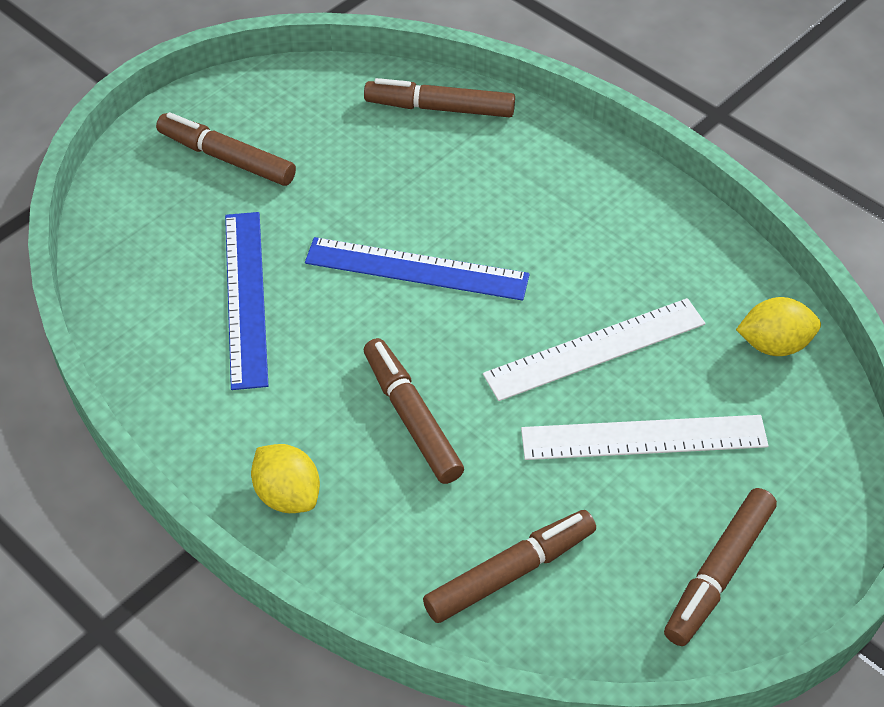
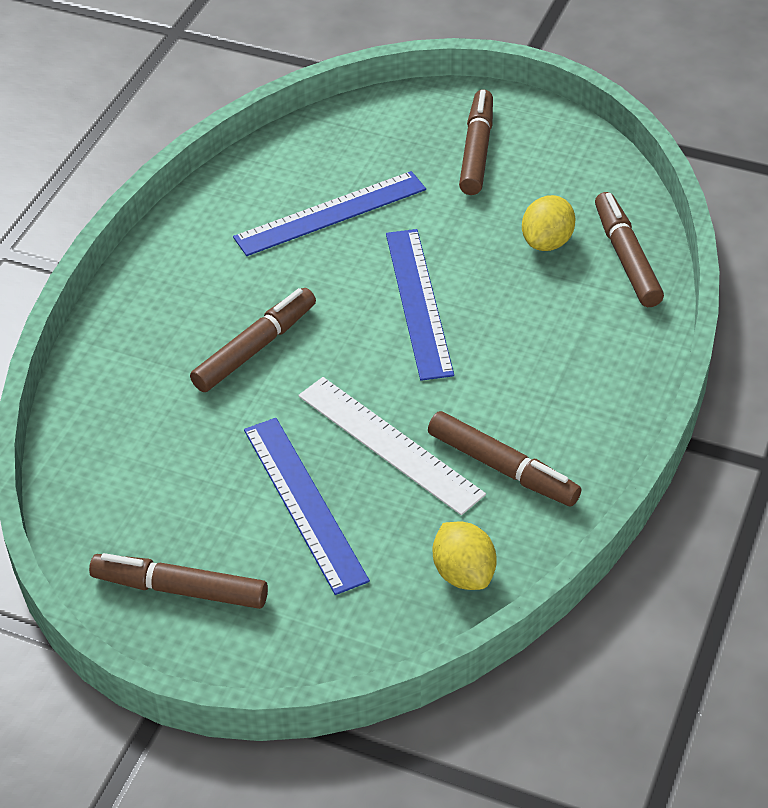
camera: 70 degrees right, 5 degrees down
(288, 495) = (148, 301): yellow lemon -> yellow lemon (547, 242)
(510, 572) = (127, 452): brown marker -> brown marker (502, 468)
(644, 438) = (304, 503): white ruler -> blue ruler

